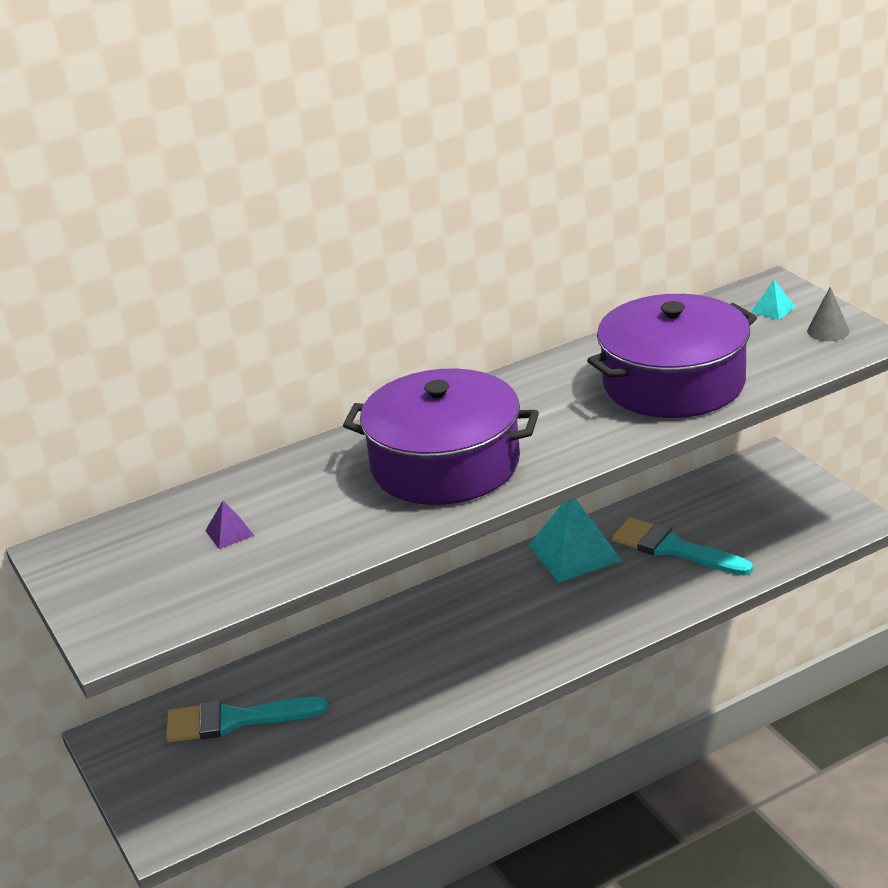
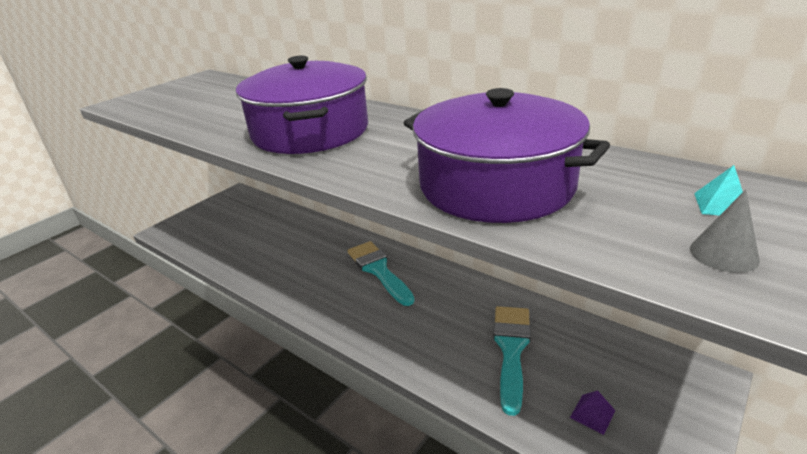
camera: 65 degrees right, 0 degrees up
(229, 533) = (219, 100): purple pyramid -> purple pyramid (592, 414)
(234, 720) = (253, 221): turquoise brush -> turquoise brush (378, 270)
(574, 553) = (469, 295): turquoise pyramid -> none

